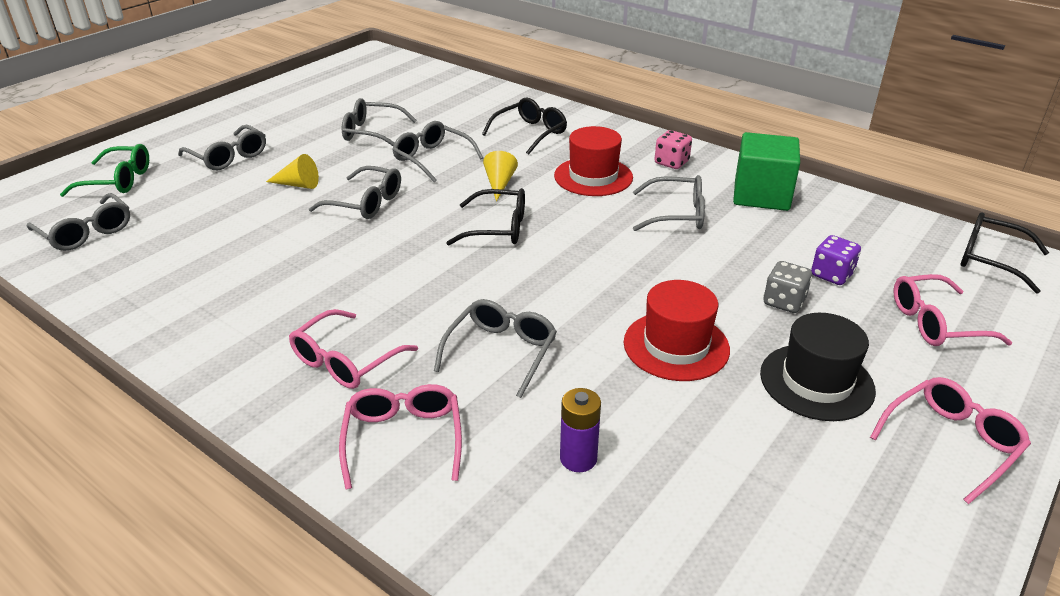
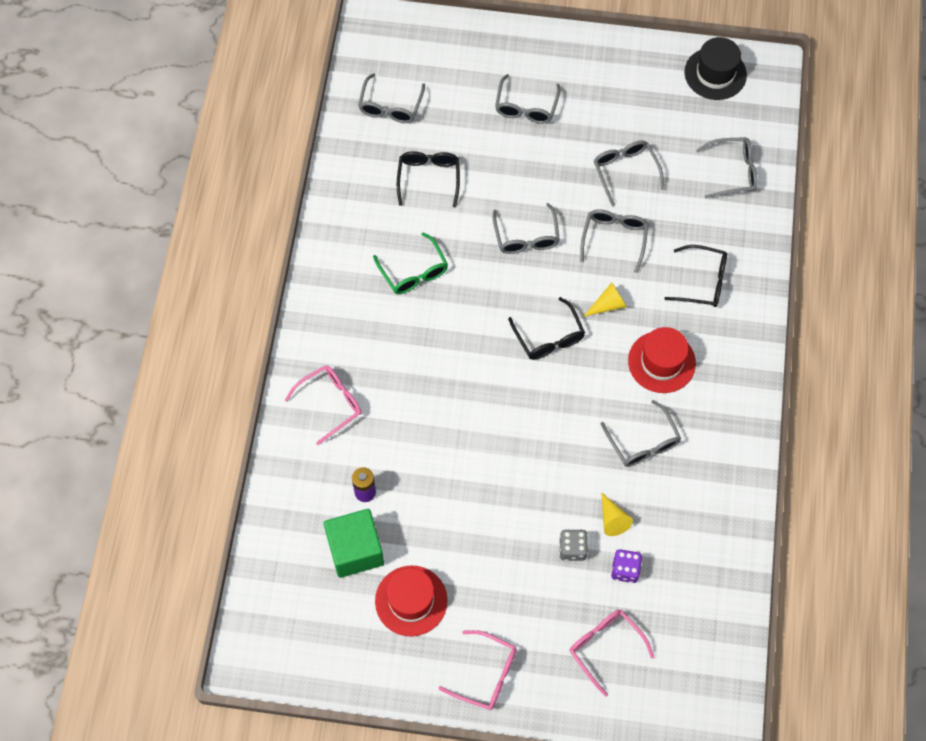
camera: 60 degrees right, 30 degrees up
(118, 181) = (453, 69): green glasses -> green glasses (414, 272)
(298, 184) = (521, 179): yellow cone -> yellow cone (612, 519)
(345, 361) = (368, 337): pink glasses -> none
(501, 352) = (424, 411): grey glasses -> grey glasses (733, 171)
(671, 163) = (722, 407): pink dice -> none
(676, 346) = (486, 502): red hat -> red hat (411, 600)
(761, 195) = (711, 490): green cube -> green cube (355, 550)
(816, 382) = (499, 591): black hat -> black hat (715, 73)
(989, 259) = (714, 671): black glasses -> black glasses (429, 178)

